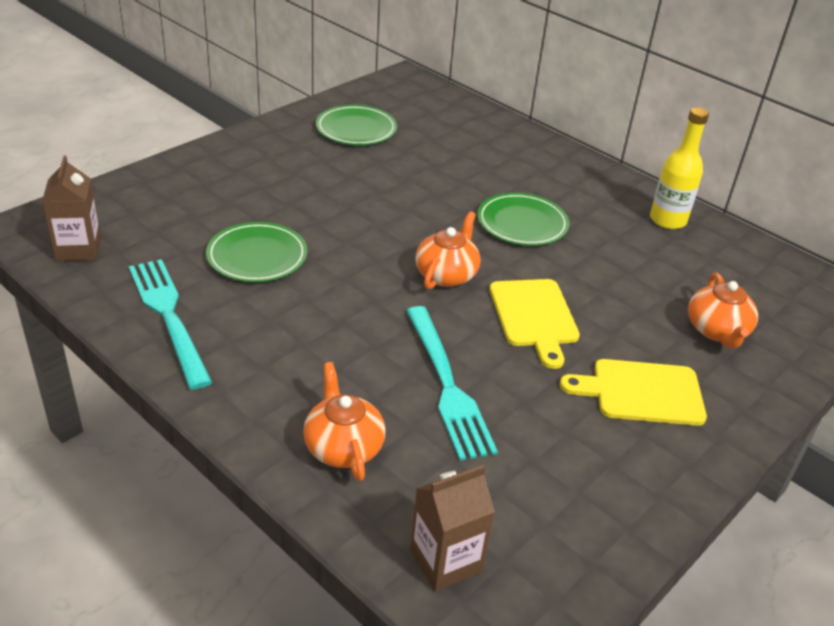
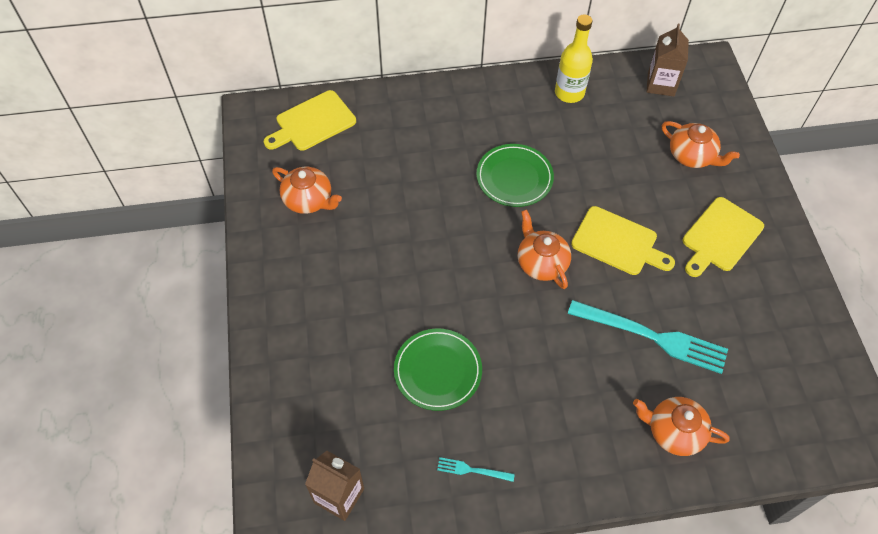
camera: 50 degrees left, 20 degrees up
(168, 315) = (471, 470): turquoise fork -> turquoise fork, size x0.44
(356, 129) = (309, 200): green plate -> orange teapot
(434, 104) = (312, 122): none -> yellow cutting board
(445, 561) = (793, 432): brown carton -> brown carton (661, 84)

